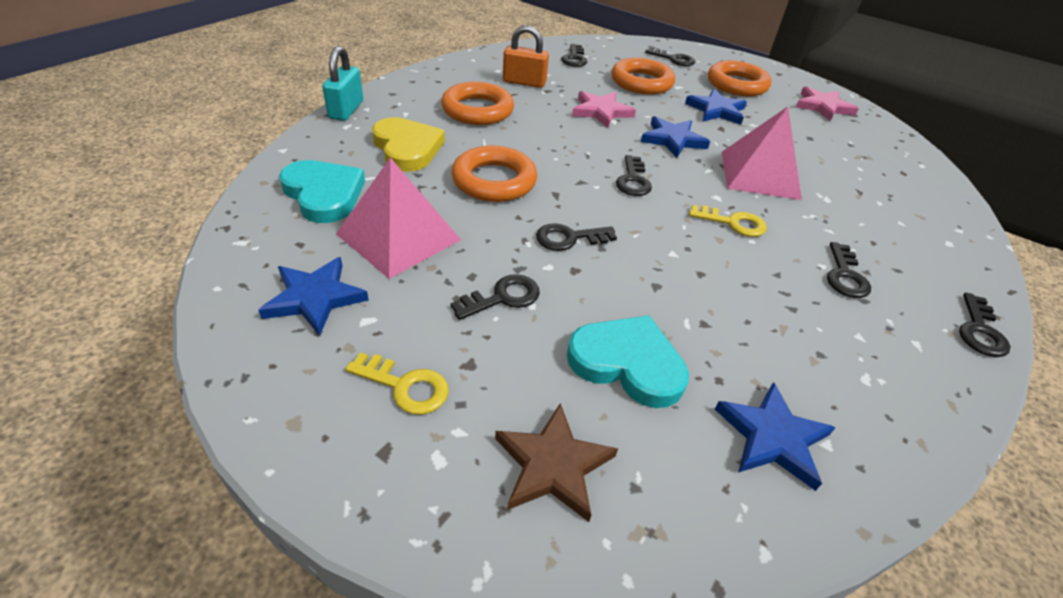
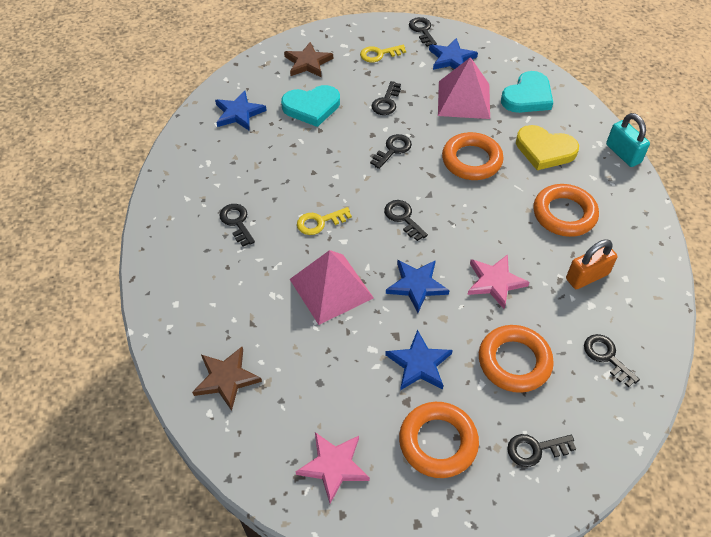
camera: 145 degrees right, 10 degrees up
(324, 194) = (527, 96): turquoise heart -> turquoise heart turned 60 degrees counterclockwise
(900, 173) = (226, 378): none -> brown star
(980, 331) = (153, 228): black key -> black key (422, 30)

